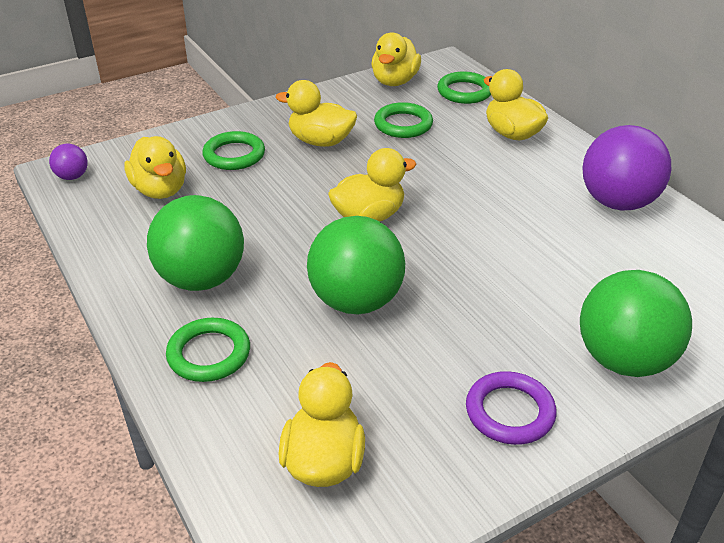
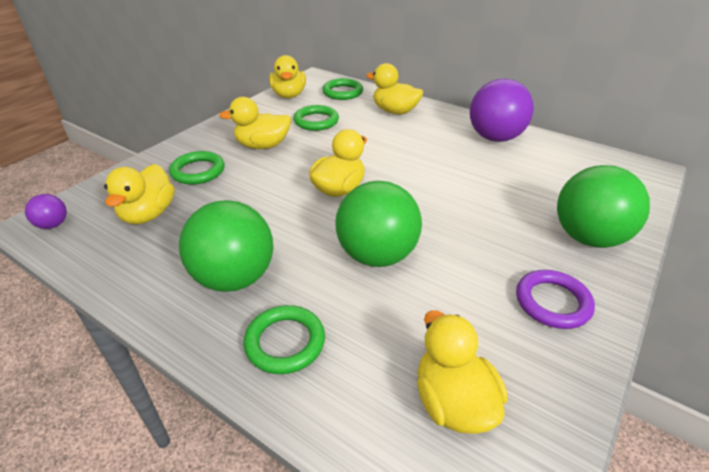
camera: 25 degrees left, 0 degrees up
(160, 190) = (148, 214): yellow duck -> yellow duck turned 60 degrees clockwise

